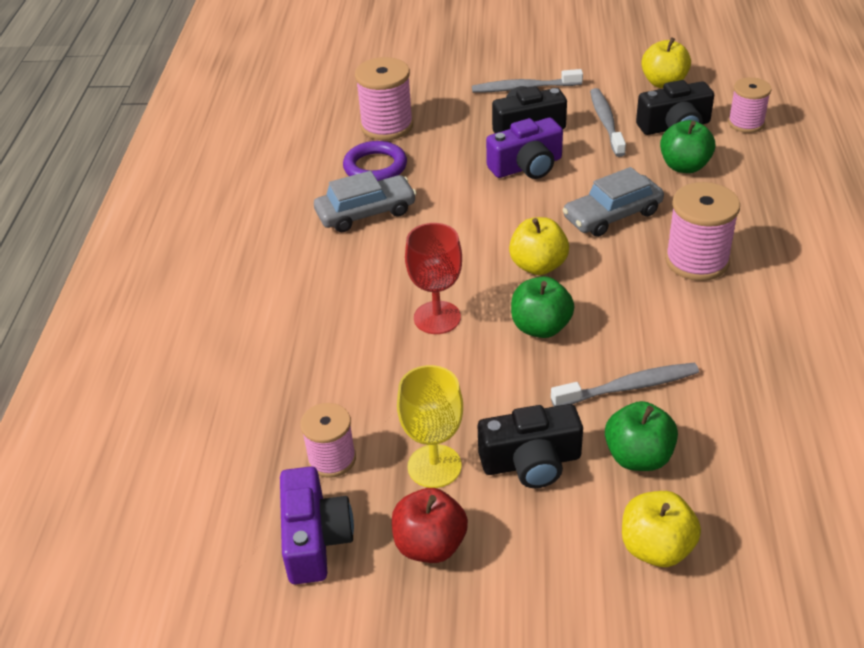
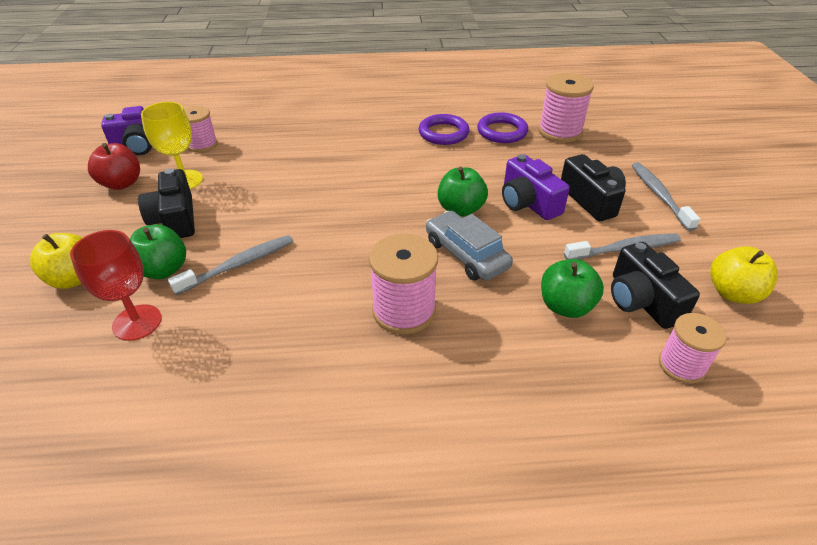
camera: 80 degrees right, 0 degrees up
(366, 212) = (443, 133): grey car -> purple ring
(437, 317) = (326, 171): red goblet -> red goblet (137, 322)
(538, 266) = (388, 214): yellow apple -> none
(540, 327) = (313, 218): green apple -> green apple (460, 209)
(628, 387) = (238, 265): grey toothbrush -> grey toothbrush turned 105 degrees counterclockwise

